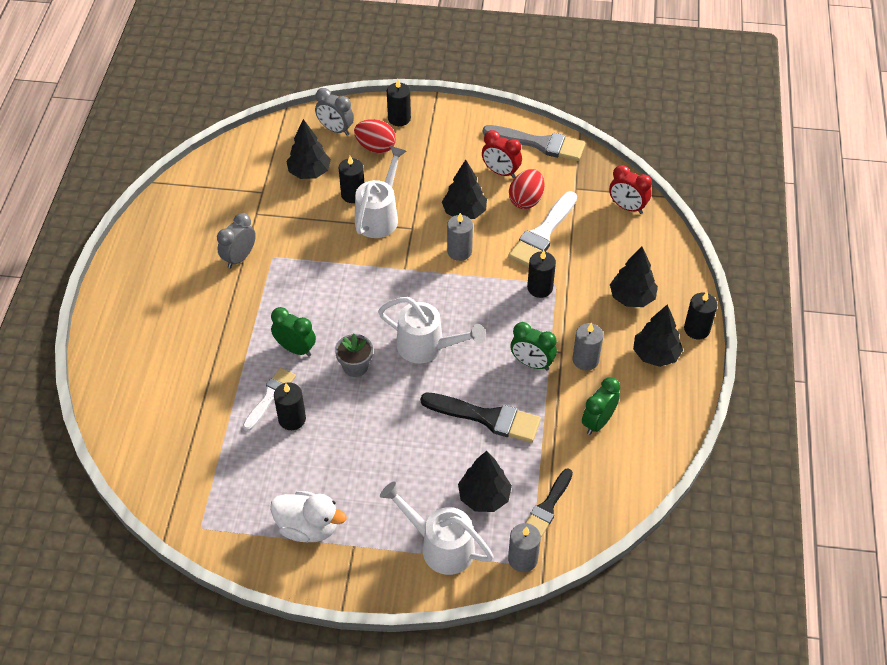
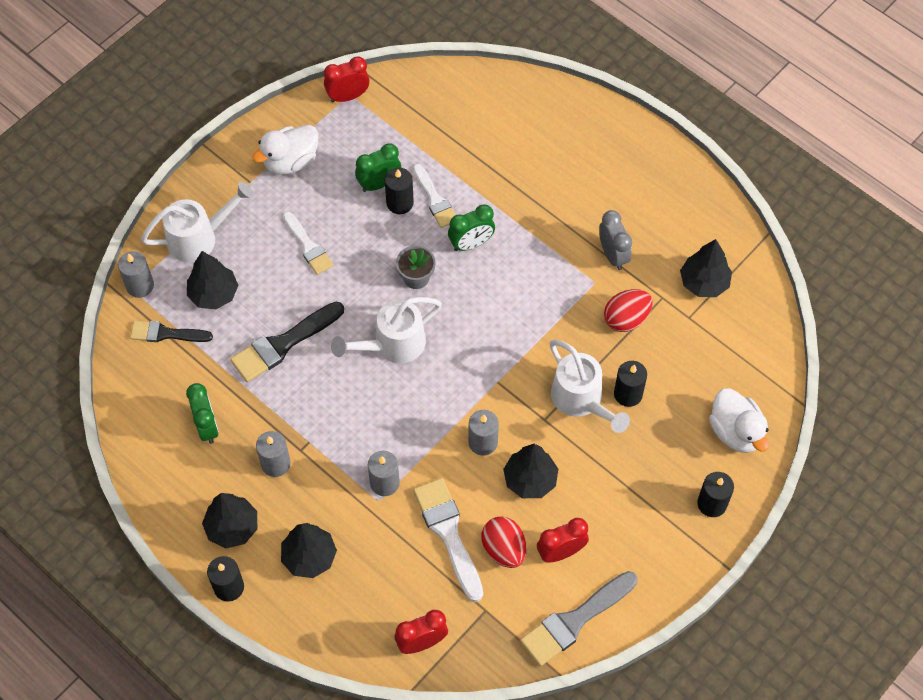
camera: 125 degrees right, 10 degrees up
(203, 527) = (348, 96): none -> red clock
(309, 172) = (687, 373): black tree -> black tree (704, 283)
(335, 130) = (736, 432): grey clock -> white duck
(376, 147) = (682, 454): red egg -> red egg (626, 319)
(384, 458) = (308, 246): none -> white brush
(532, 363) = (308, 416): green clock -> green clock (379, 183)
(540, 288) = (384, 483): black candle -> grey candle
(548, 506) = (166, 333): black brush -> black brush turned 60 degrees counterclockwise

